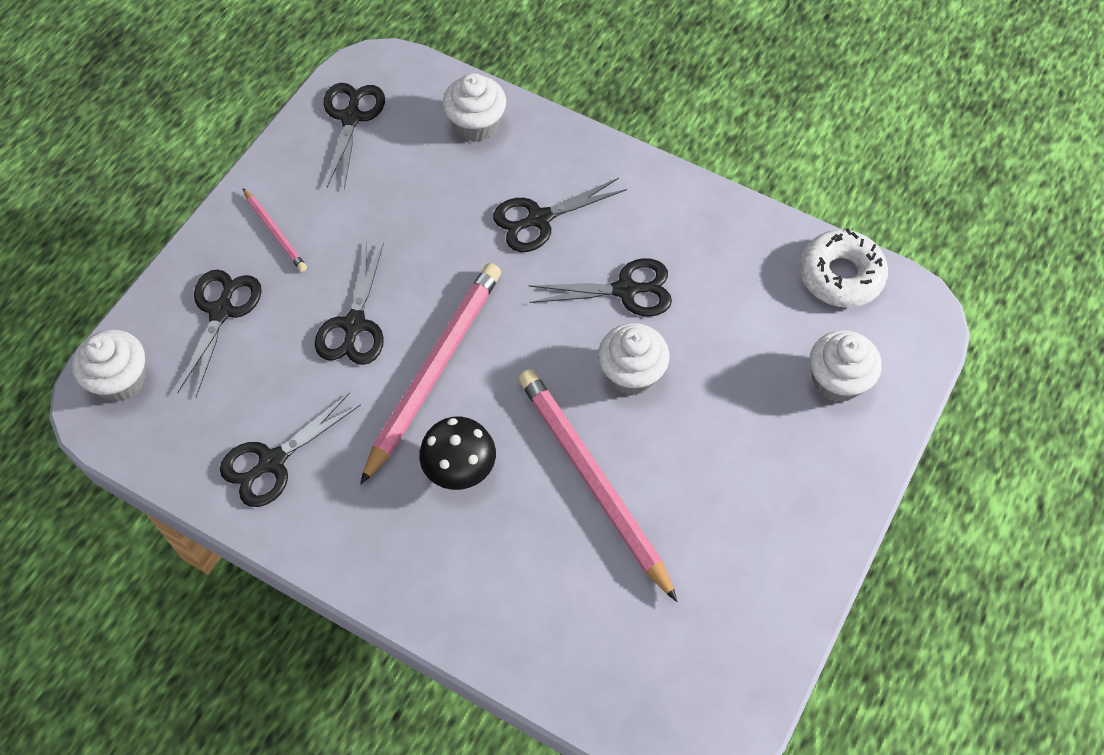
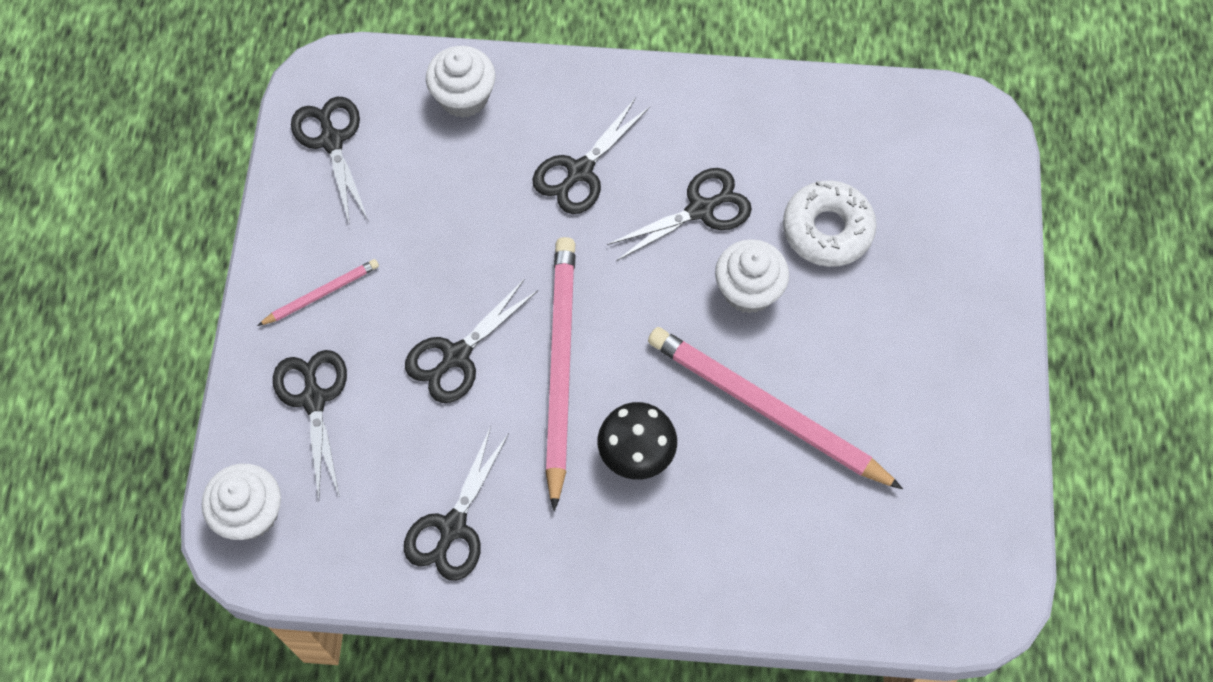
camera: 25 degrees left, 5 degrees up
(275, 232) = (321, 294): pink pencil -> pink pencil turned 60 degrees counterclockwise
(354, 325) = (456, 356): black scissors -> black scissors turned 60 degrees clockwise
(837, 380) = (938, 217): white cupcake -> none
(840, 275) = (891, 112): white donut -> white donut (827, 229)

